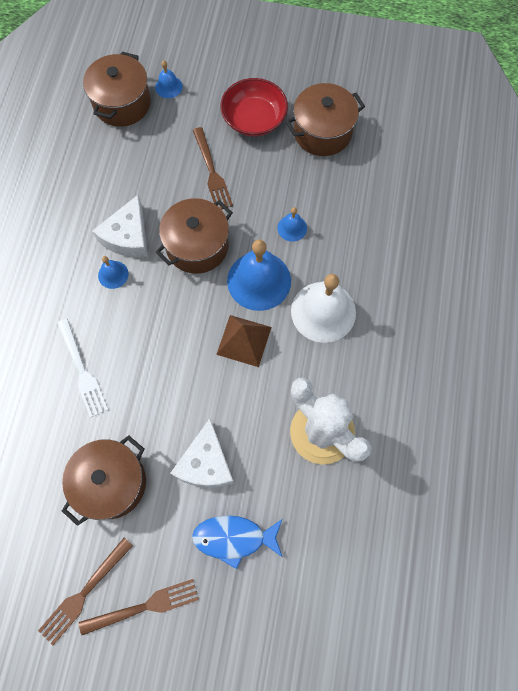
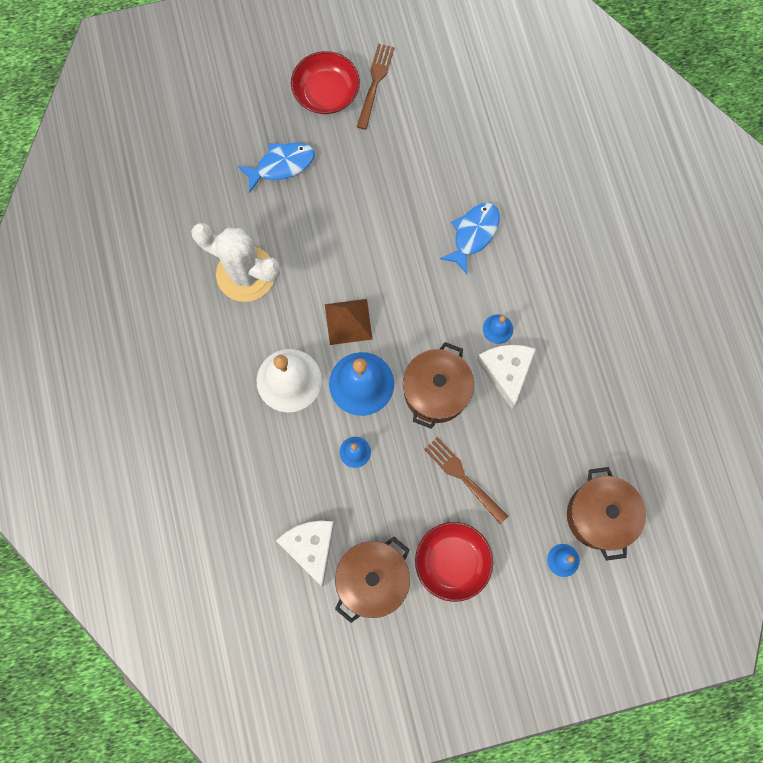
camera: 155 degrees right, 5 degrees up
(82, 370) = (473, 234): white fork -> blue fish
(111, 483) = (398, 162): brown pot -> none
(144, 606) = (326, 93): brown fork -> red bowl
(205, 463) = (331, 208): white cheese -> white cheese (311, 547)

